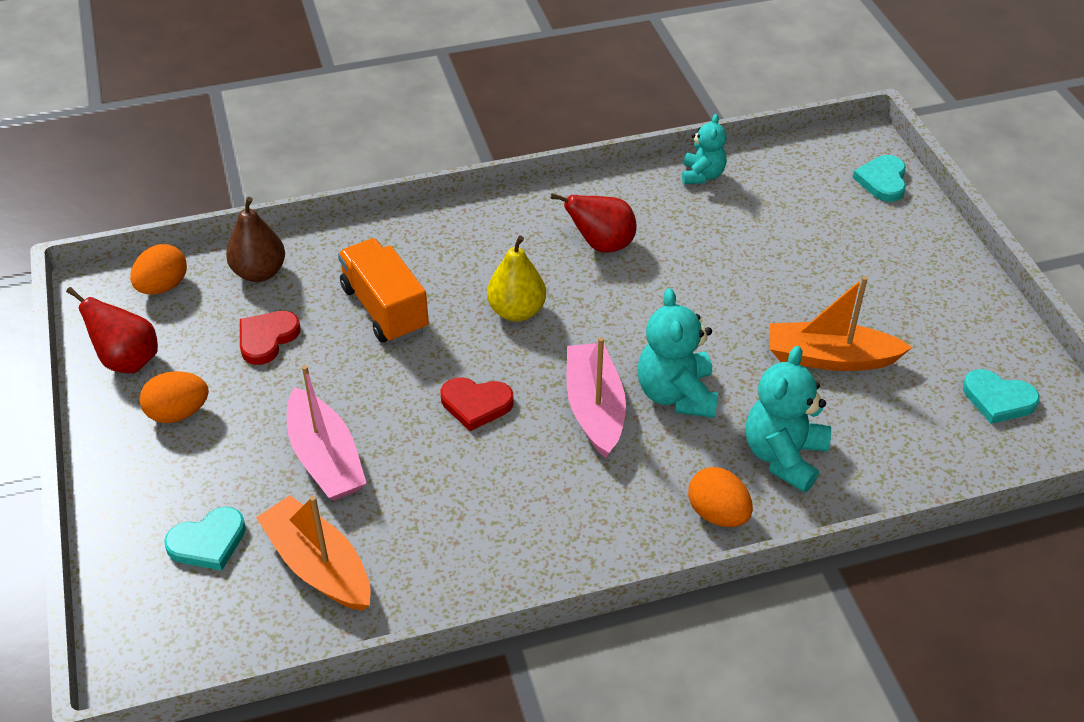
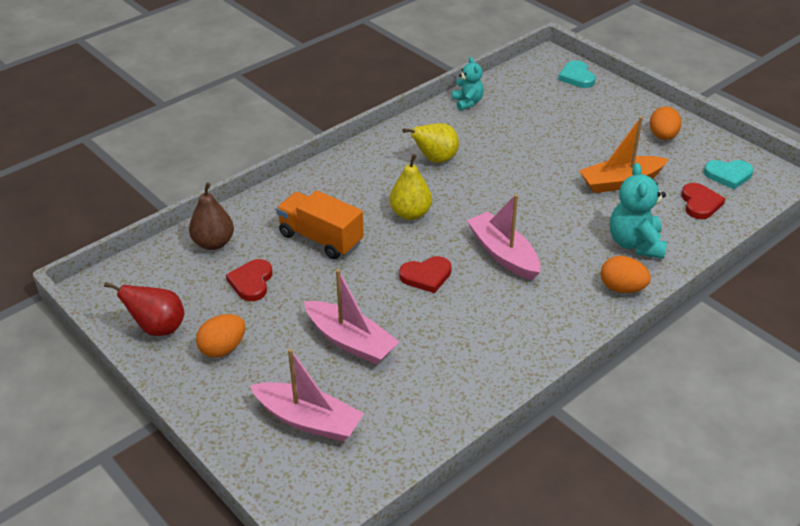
camera: 25 degrees left, 5 degrees down
(163, 287) = (148, 273): orange egg -> orange egg (662, 136)
(208, 542) = (308, 420): turquoise heart -> pink boat
(318, 566) = (396, 407): orange boat -> none
(601, 245) = (435, 159): red pear -> yellow pear
(676, 394) = (547, 230): turquoise teddy bear -> none
(922, 428) = (700, 203): none -> red heart

